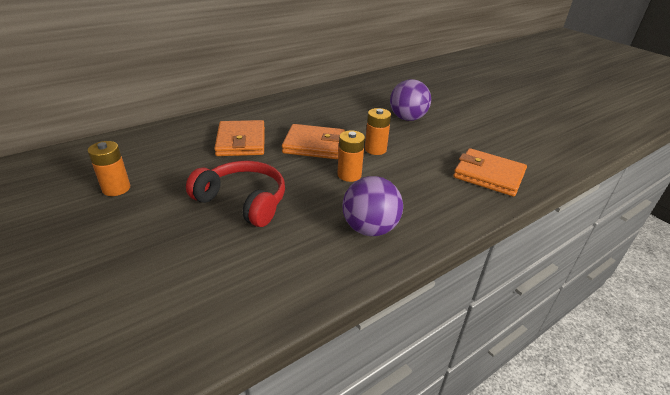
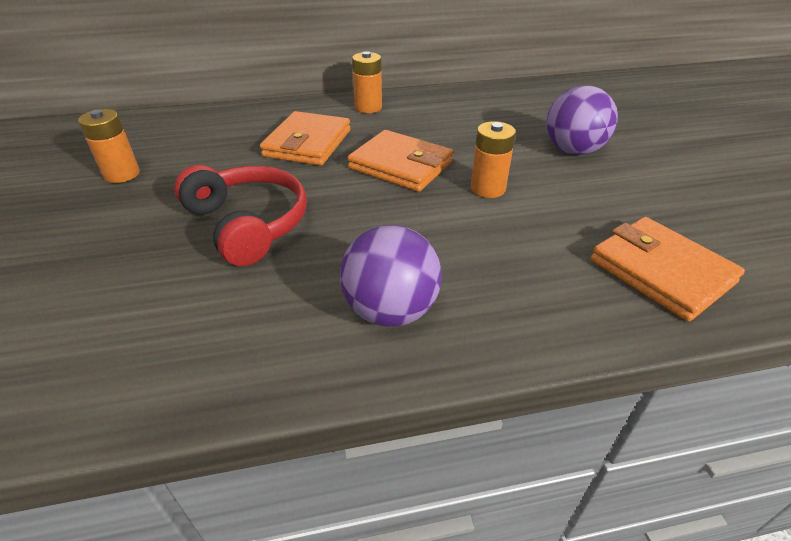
camera: 25 degrees right, 5 degrees up
(349, 175) = (420, 219): orange battery -> orange battery (368, 107)

